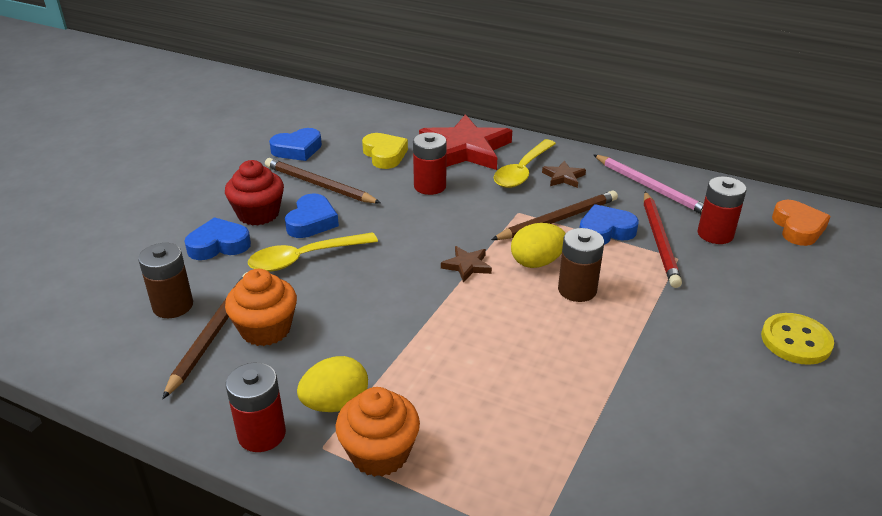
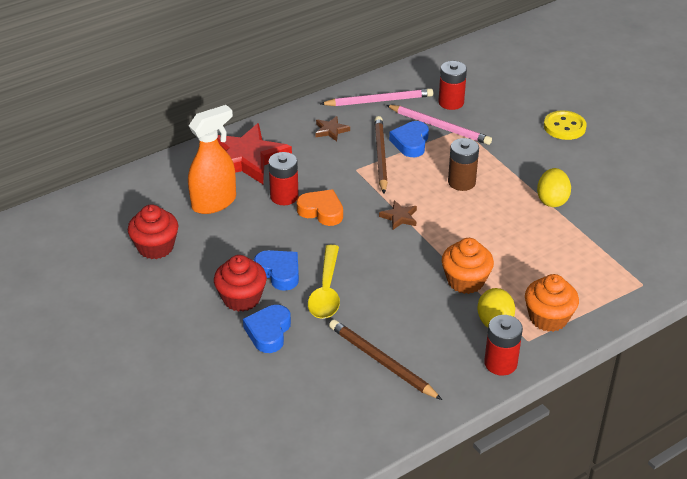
camera: 60 degrees left, 5 degrees up
(173, 306) = (331, 376): brown battery -> none
(266, 329) = (397, 334): orange cupcake -> orange cupcake (465, 281)
(297, 149) = (155, 247): blue heart -> red cupcake
(319, 185) = (228, 252): brown pencil -> none
(384, 155) = (214, 202): yellow heart -> orange spray bottle
(522, 171) = (305, 145): yellow spoon -> none
(537, 262) = (420, 186): yellow egg -> yellow egg (552, 200)
(659, 241) = (439, 126): red pencil -> pink pencil
(798, 228) = (470, 70): orange heart -> orange heart (321, 211)

